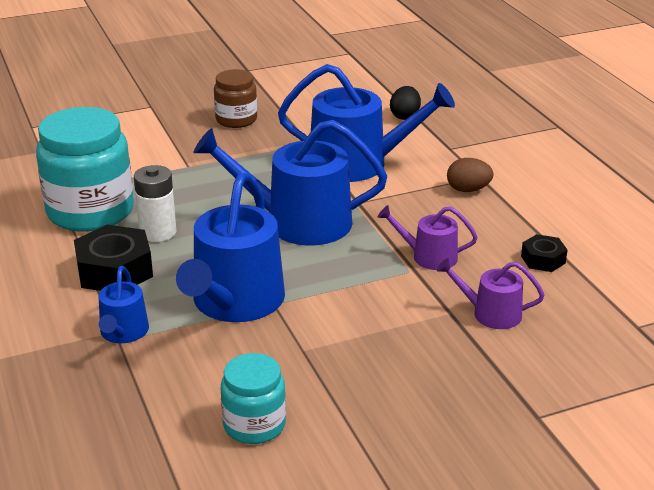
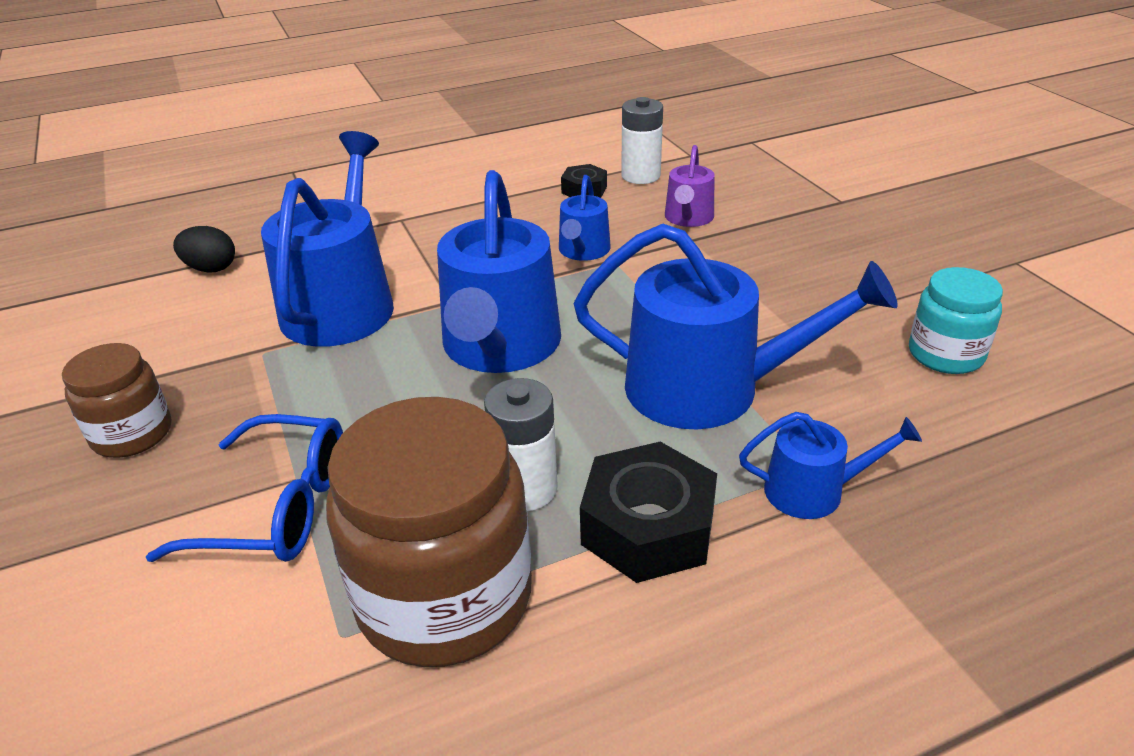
camera: 90 degrees left, 5 degrees up
(90, 211) = (444, 597): turquoise jar -> brown jar
(167, 164) = (278, 507): none -> blue glasses
(429, 256) = (583, 251): purple watering can -> blue watering can
(468, 190) = (432, 226): brown egg -> none
(579, 292) = (640, 176): none -> white battery

